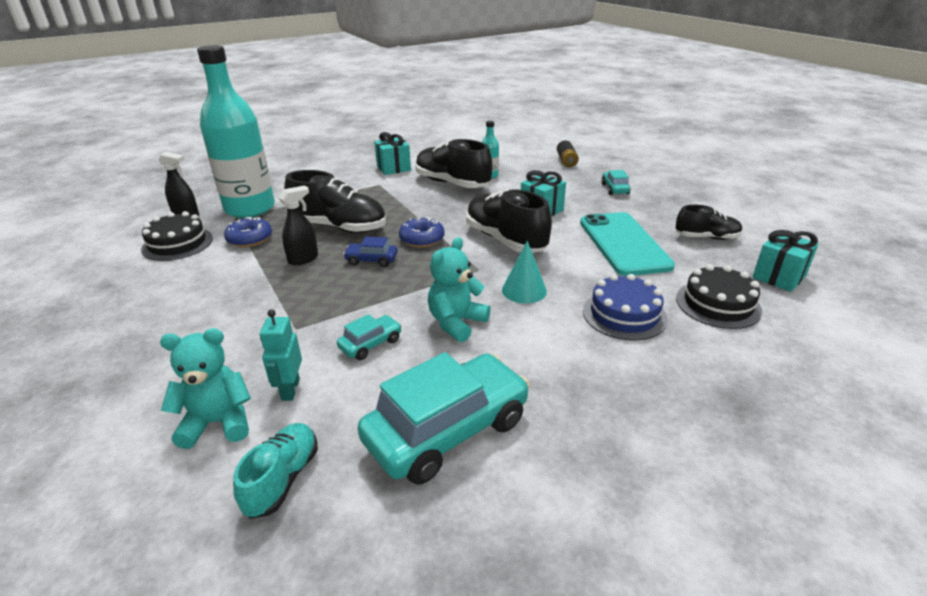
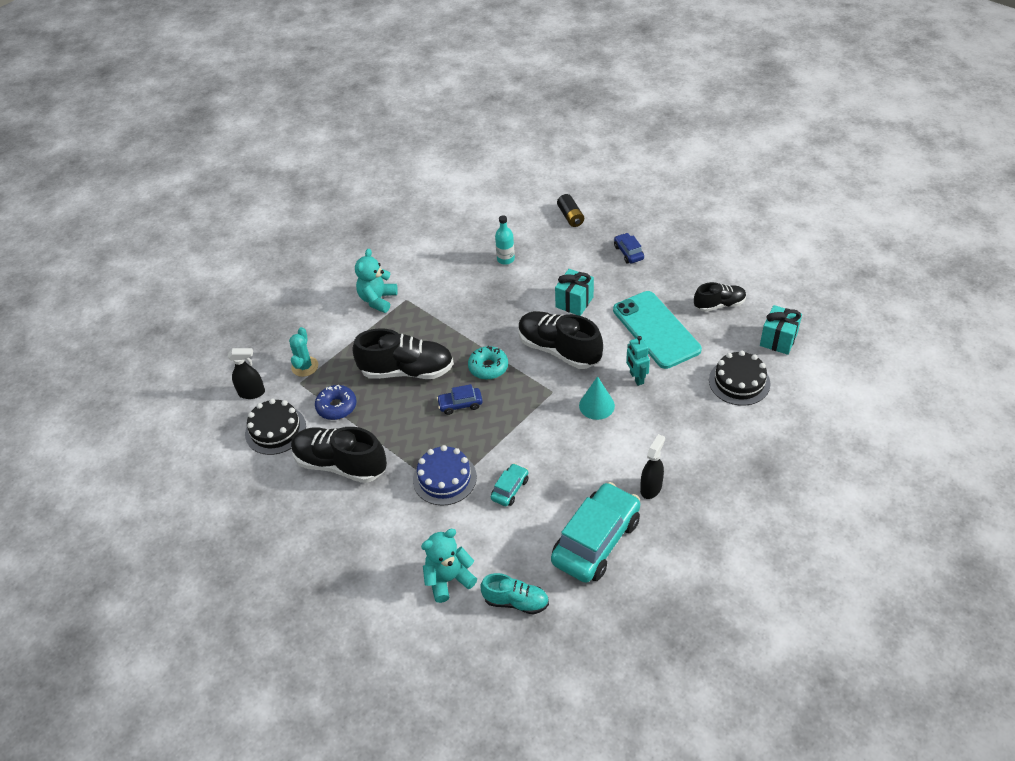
camera: 15 degrees left, 15 degrees up
(250, 208) = (305, 366): turquoise bottle -> turquoise cactus
(282, 479) = (516, 601): turquoise shoe -> turquoise shoe turned 105 degrees clockwise
(290, 389) = (478, 542): turquoise robot -> turquoise robot (636, 378)
(303, 259) = (402, 418): black spray bottle -> black spray bottle (651, 488)
(393, 168) = (405, 269): turquoise gift -> none
(422, 239) = (488, 367): blue donut -> turquoise donut
(452, 183) = (476, 280): black shoe -> black shoe (340, 464)
(456, 323) = (561, 452): turquoise teddy bear -> turquoise teddy bear (377, 300)
(614, 189) = (628, 253): turquoise car -> blue car
(624, 314) = (676, 410): blue cake -> blue cake (444, 478)

